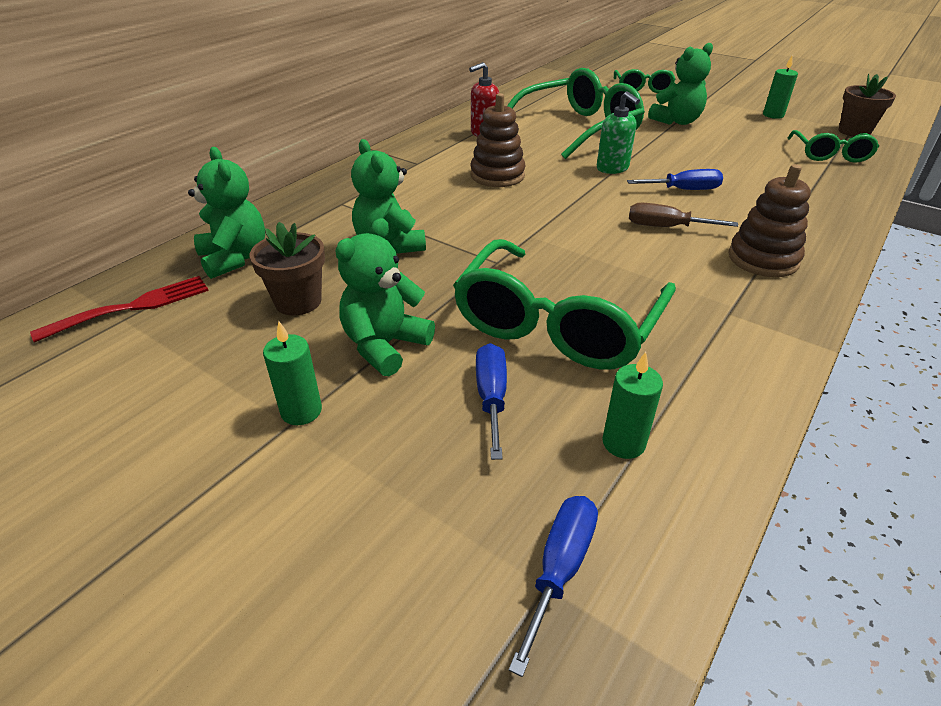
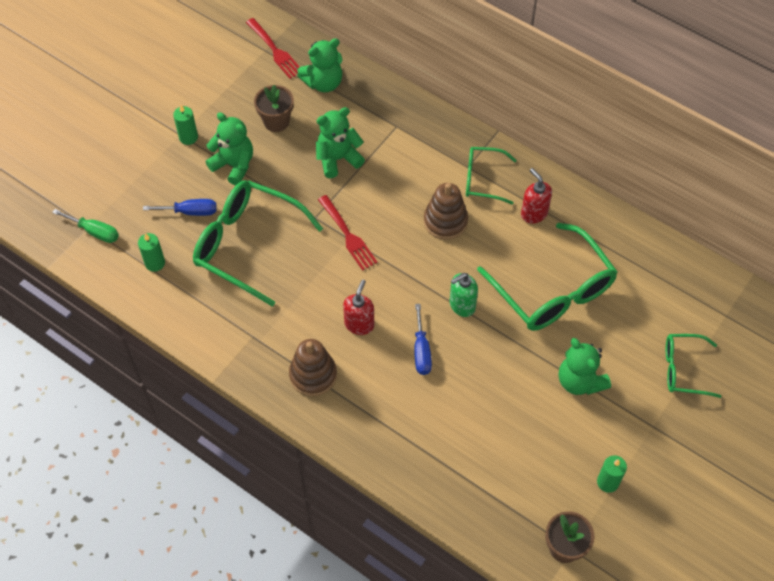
camera: 90 degrees right, 20 degrees up
(526, 236) = (348, 235): none -> red fork
(560, 569) = (94, 232): blue screwdriver -> green screwdriver
(665, 227) = (359, 324): brown screwdriver -> red soap dispenser
(830, 154) = (501, 497): green glasses -> green glasses (483, 179)

